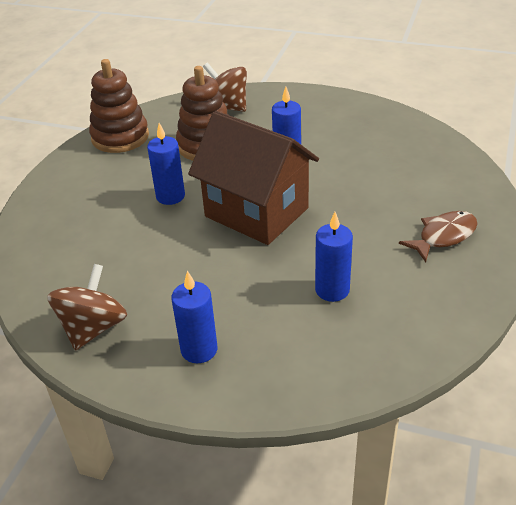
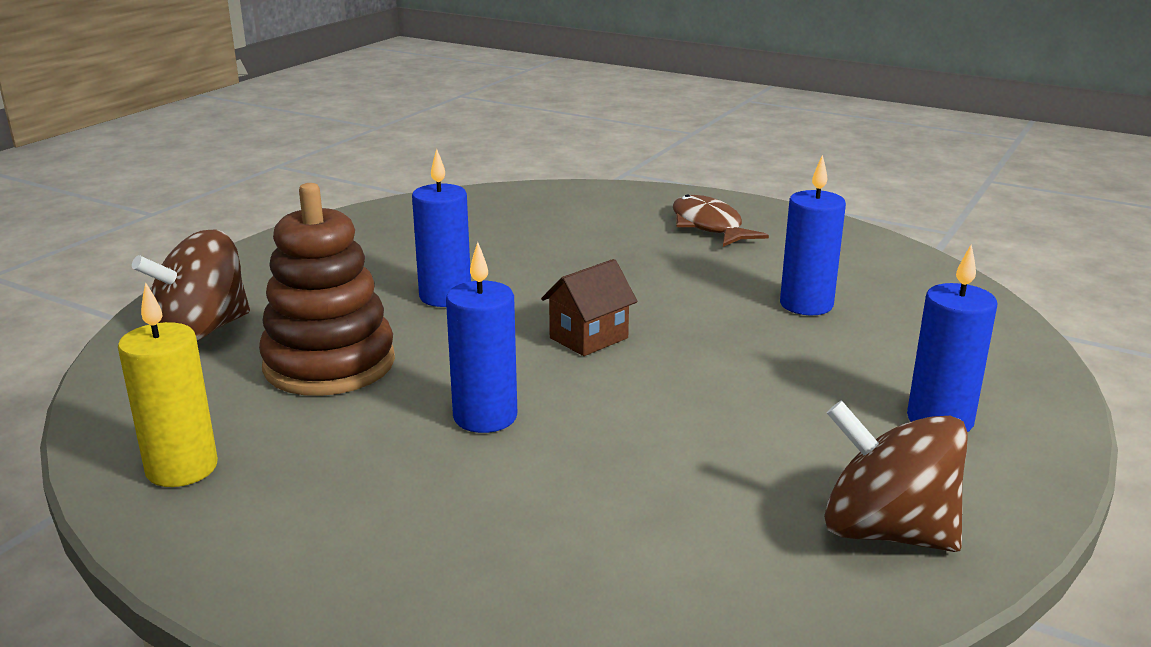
camera: 80 degrees left, 15 degrees down
(120, 137) = (182, 468): brown stacking toy -> yellow candle
(256, 212) = (588, 338): brown house -> brown house, size x0.41

